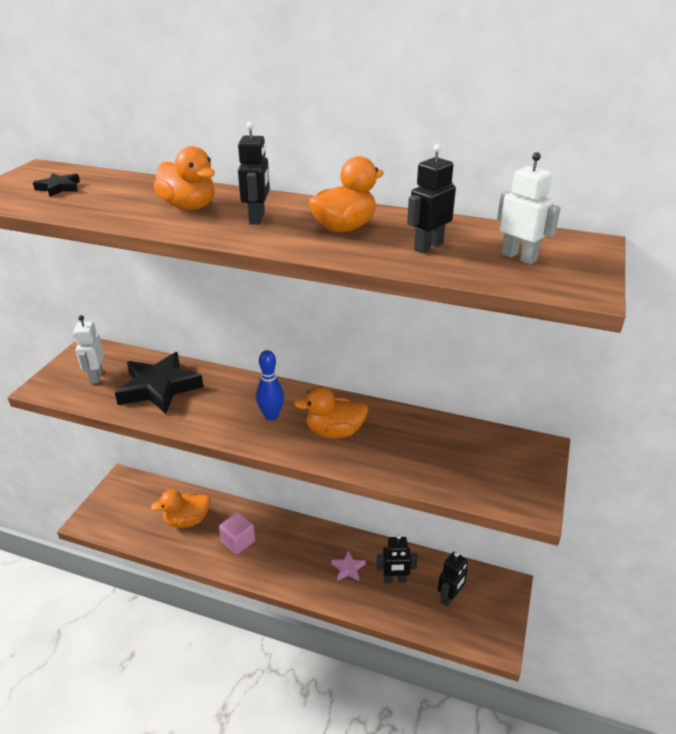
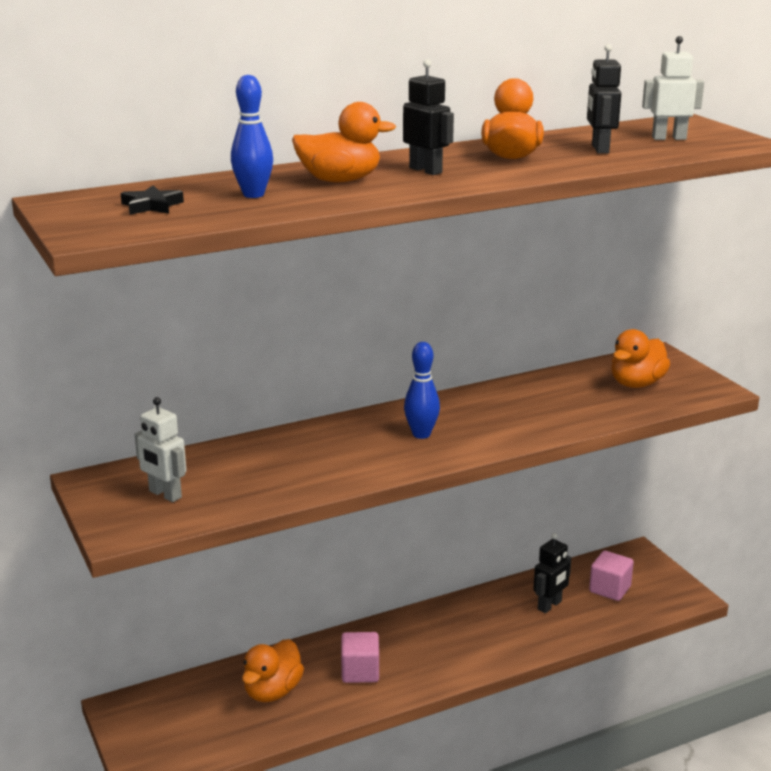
camera: 45 degrees left, 10 degrees down
(120, 199) = (253, 195): none -> blue bowling pin
(159, 387) = (262, 468): black star -> none
(334, 432) = (498, 418): orange duck -> orange duck (636, 384)
(348, 568) = (498, 624): pink star -> none
(450, 597) = (609, 589): black robot -> pink cube

